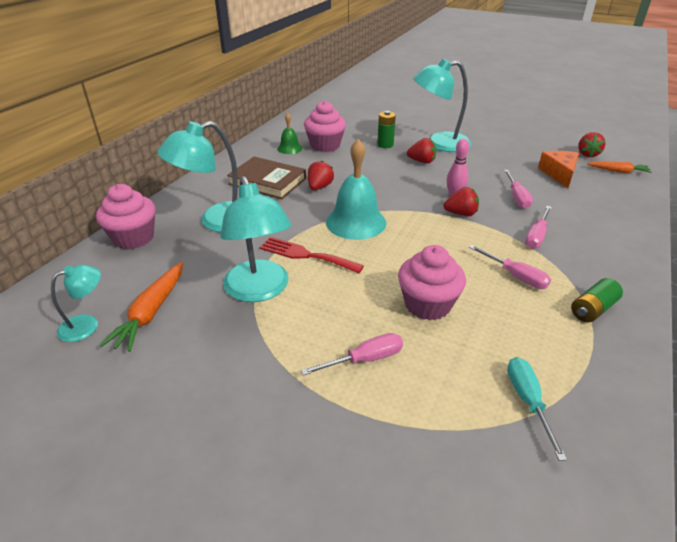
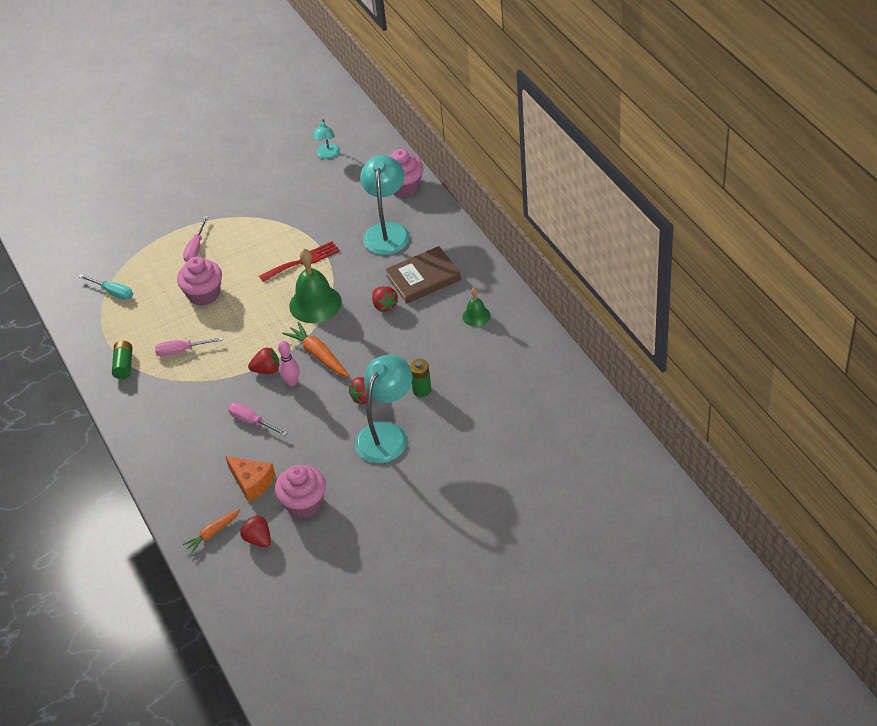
camera: 130 degrees right, 10 degrees up
(151, 312) = (314, 180): orange carrot -> orange carrot (318, 355)
(259, 290) = (289, 228): turquoise lamp -> none
(325, 145) = (460, 344): pink cupcake -> pink cupcake (304, 503)
(356, 222) = (315, 303): turquoise bell -> green bell
(461, 214) = (267, 370): red strawberry -> red strawberry turned 135 degrees counterclockwise
(536, 236) = (201, 393): pink screwdriver -> none

